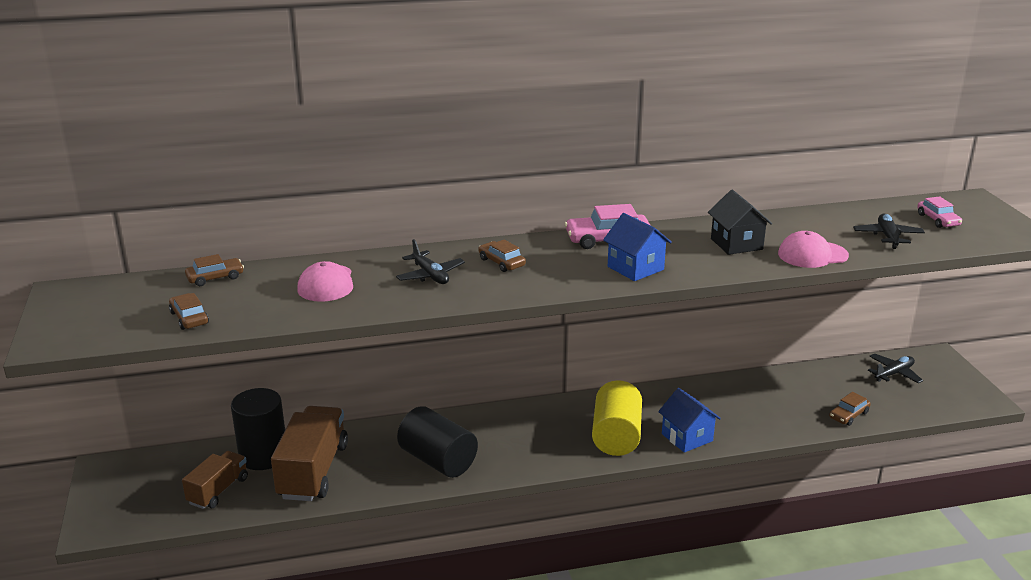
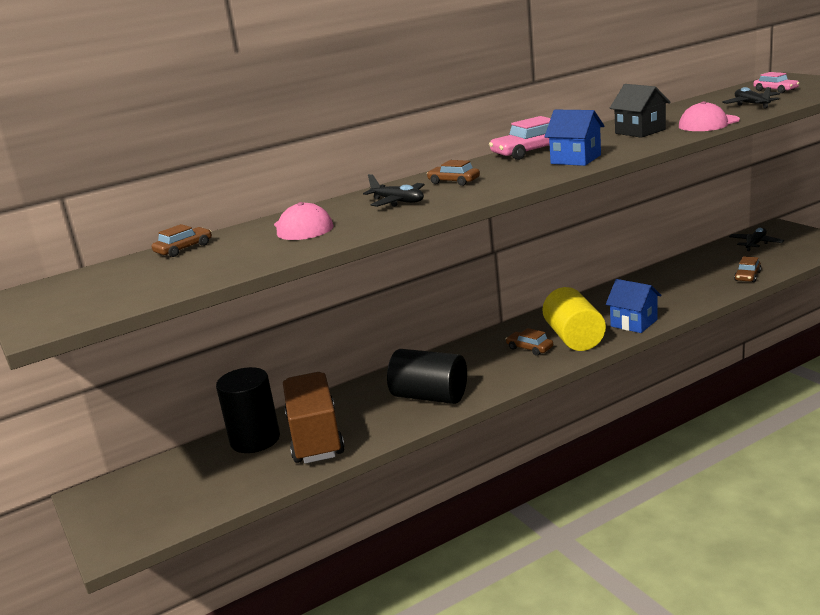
camera: 15 degrees left, 5 degrees down
(189, 318) = (186, 277): brown car -> brown car (529, 348)
(218, 491) = (229, 478): brown truck -> none

